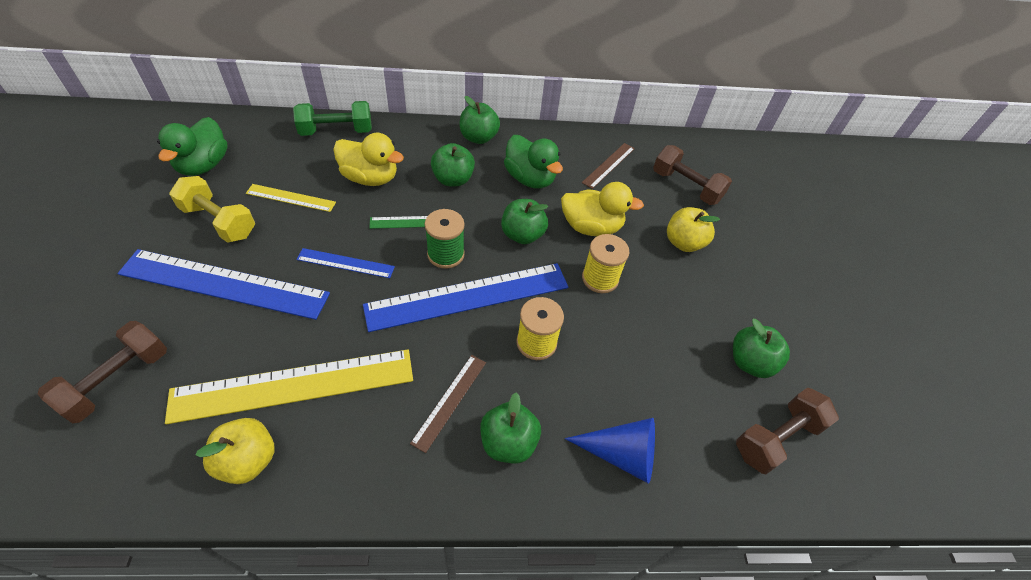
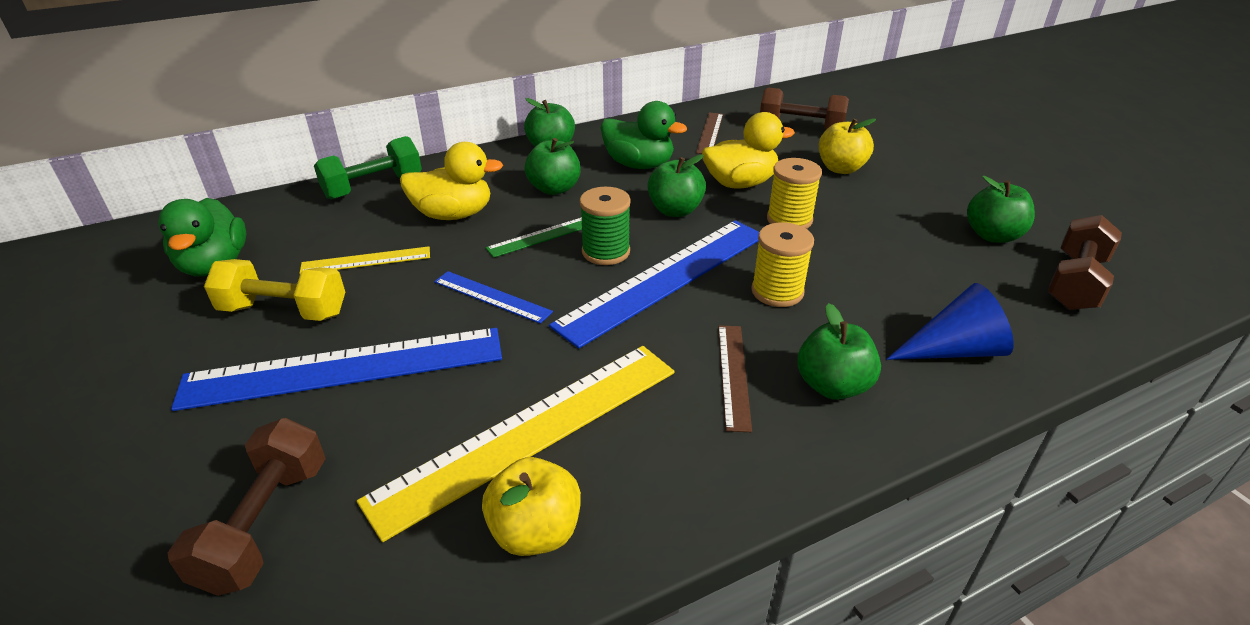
camera: 20 degrees left, 15 degrees down
(346, 263) = (492, 296): blue ruler -> blue ruler turned 45 degrees clockwise

